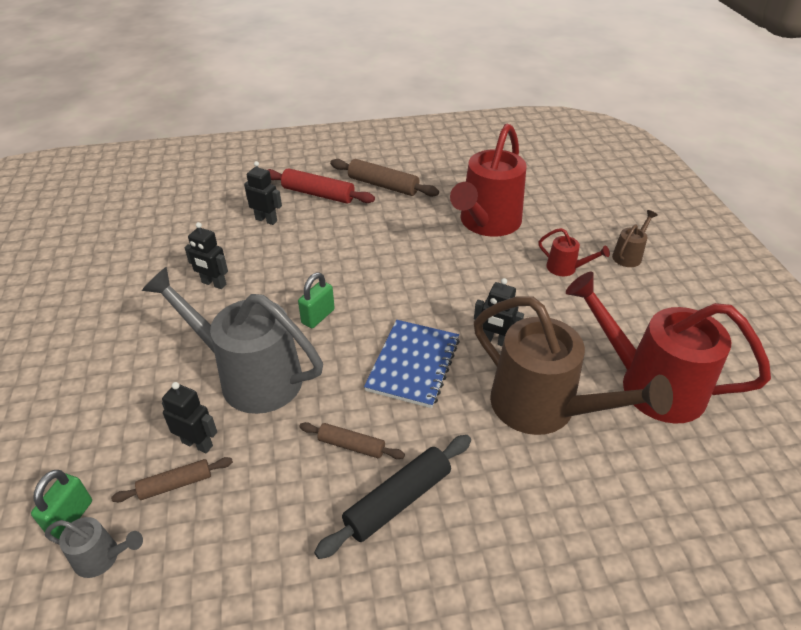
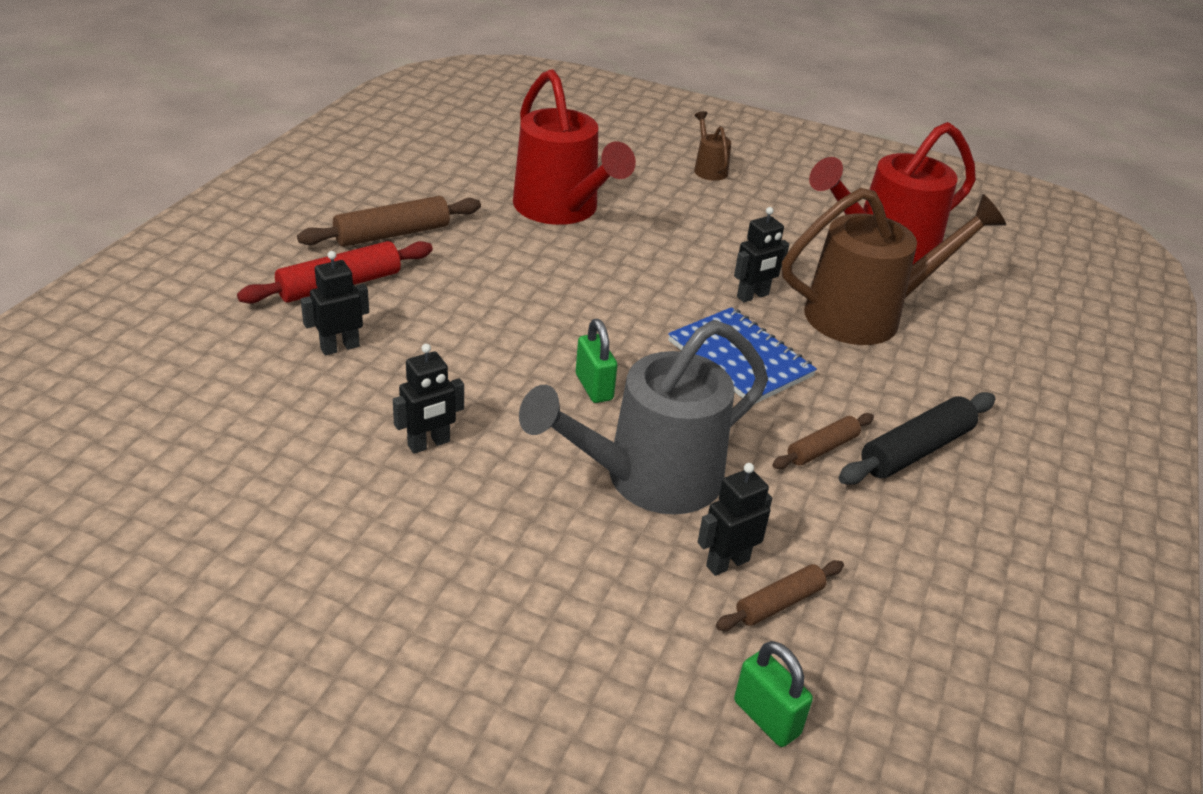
camera: 60 degrees left, 5 degrees down
(103, 557) = (850, 702): grey watering can -> none
(176, 484) = (779, 603): brown rolling pin -> brown rolling pin turned 45 degrees clockwise
(398, 500) = (915, 450): black rolling pin -> black rolling pin turned 60 degrees clockwise
(566, 268) = (690, 207): red watering can -> none

